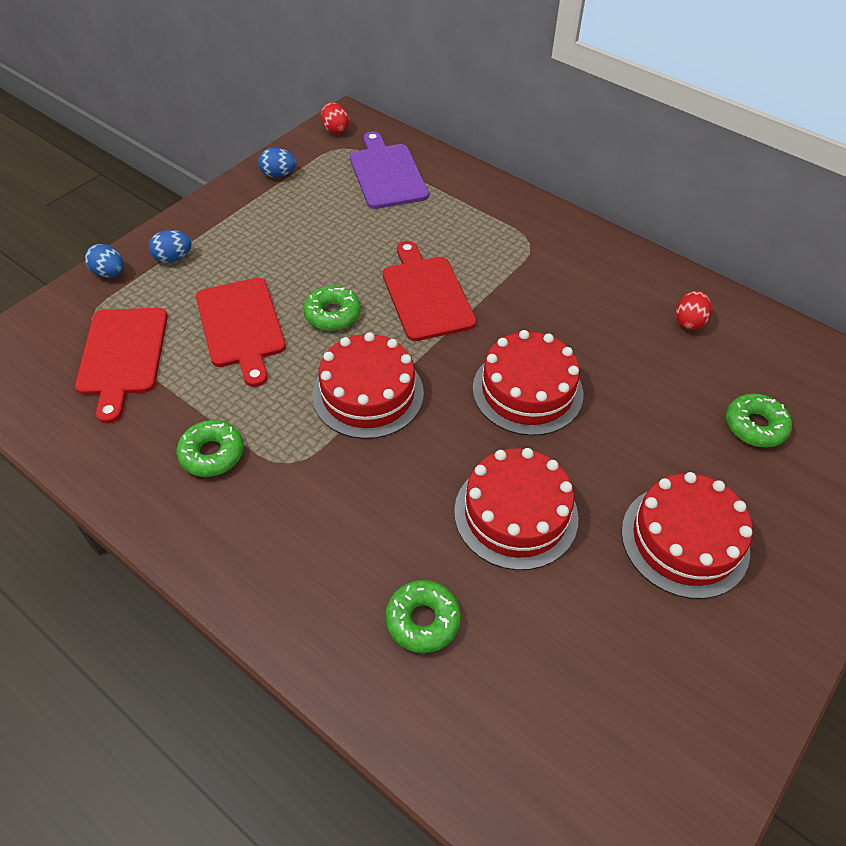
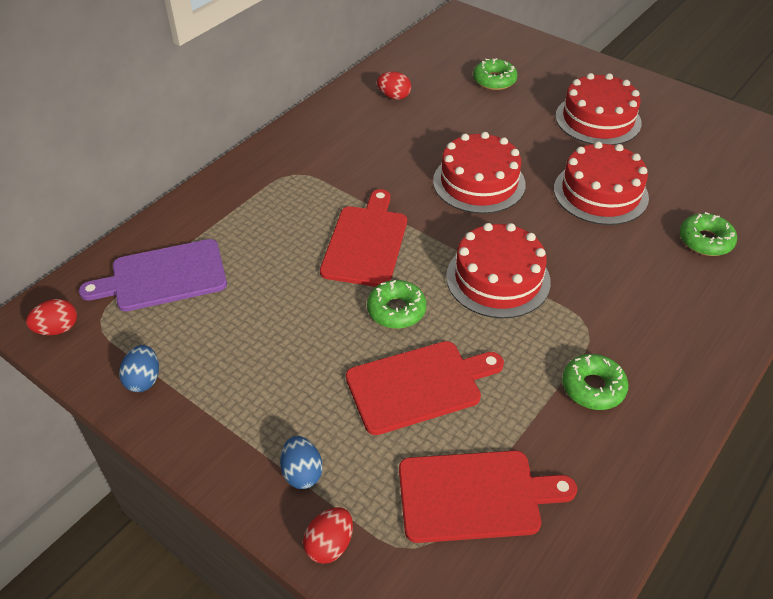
camera: 90 degrees left, 5 degrees down
(109, 273) = (330, 544): blue egg -> red egg
(426, 294) = (366, 242): red cutting board -> red cutting board turned 120 degrees clockwise

